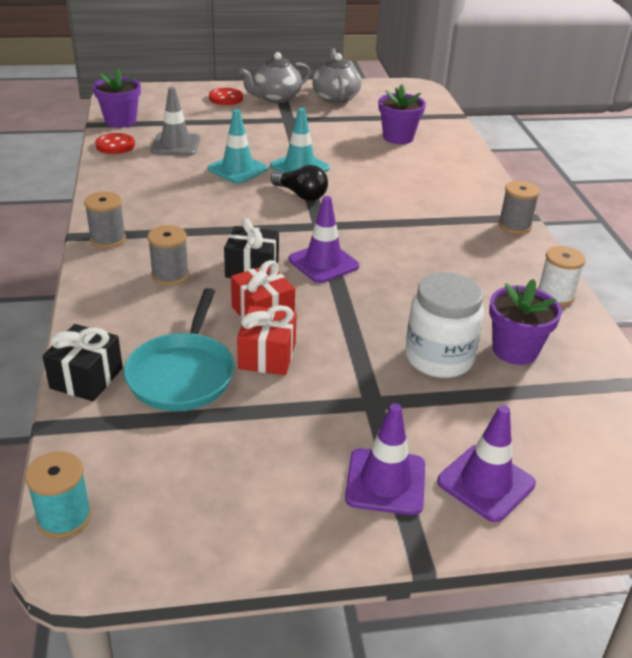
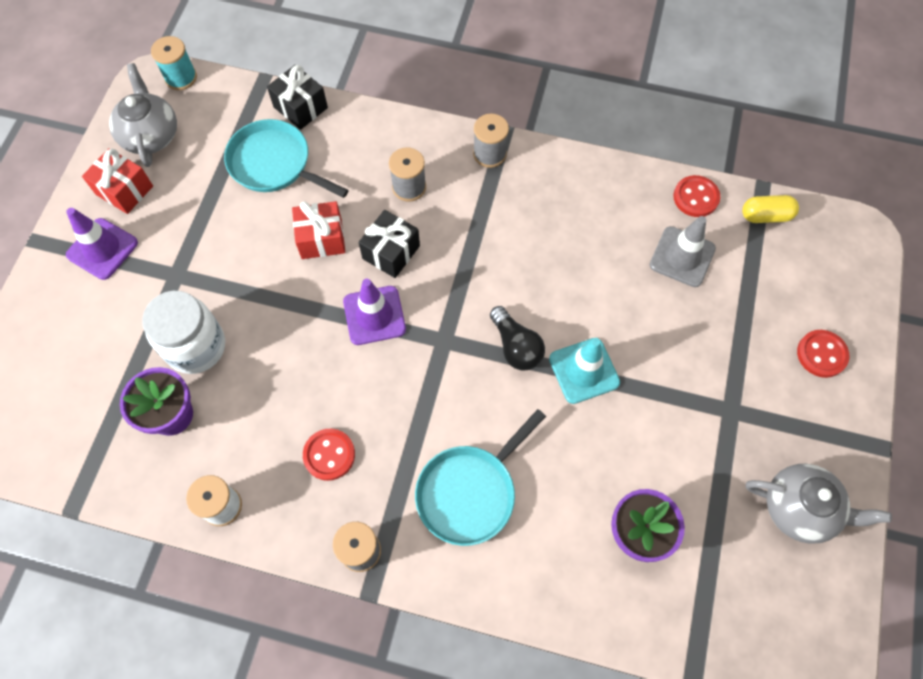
camera: 115 degrees right, 30 degrees up
(120, 121) = (765, 216): purple flower pot -> yellow capsule
(237, 169) = (599, 302): turquoise traffic cone -> none
(267, 356) = (265, 224): red gift -> red gift (124, 190)
(275, 98) = (812, 421): grey teapot -> grey teapot (150, 135)
(301, 195) = (516, 346): black light bulb -> black light bulb turned 90 degrees counterclockwise
(429, 193) = (470, 492): none -> turquoise pan
(462, 255) = (329, 455): none -> red button
(486, 483) = (63, 309): purple traffic cone -> none

